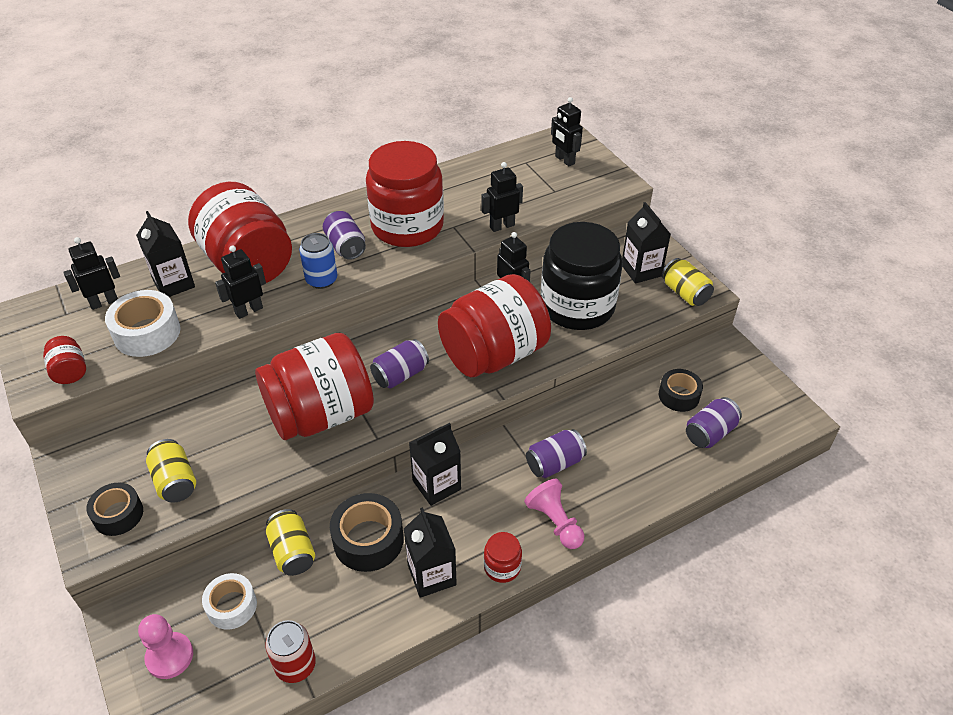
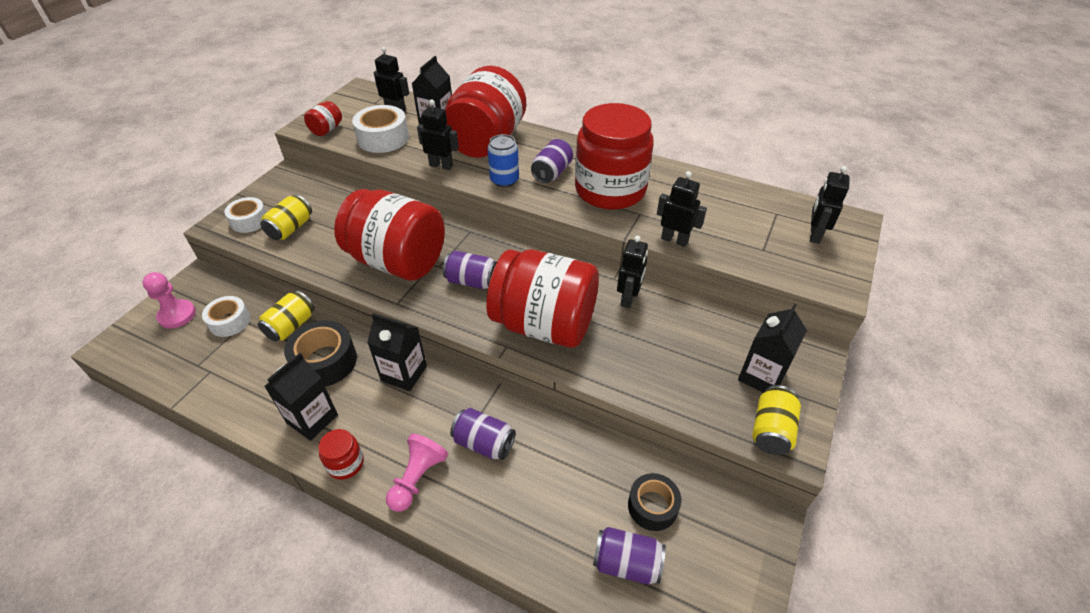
camera: 55 degrees right, 0 degrees up
(118, 514) = (249, 221): black tape -> white tape
(295, 665) = (194, 382): red can -> none
(577, 306) = (659, 351): black jar -> none

